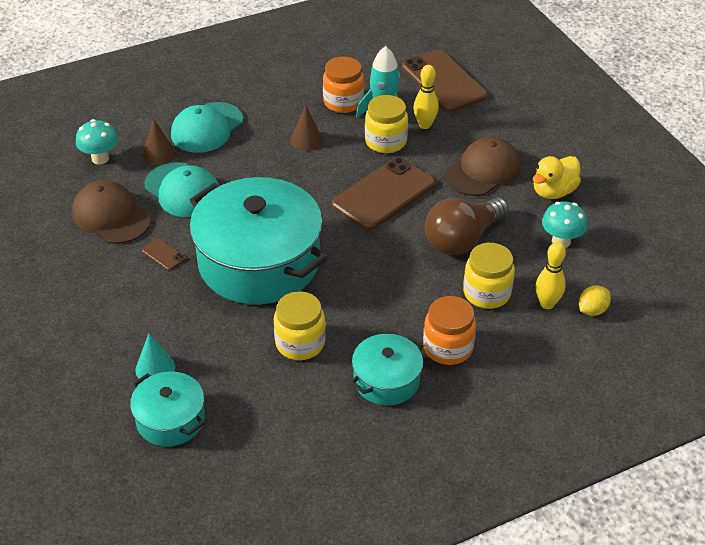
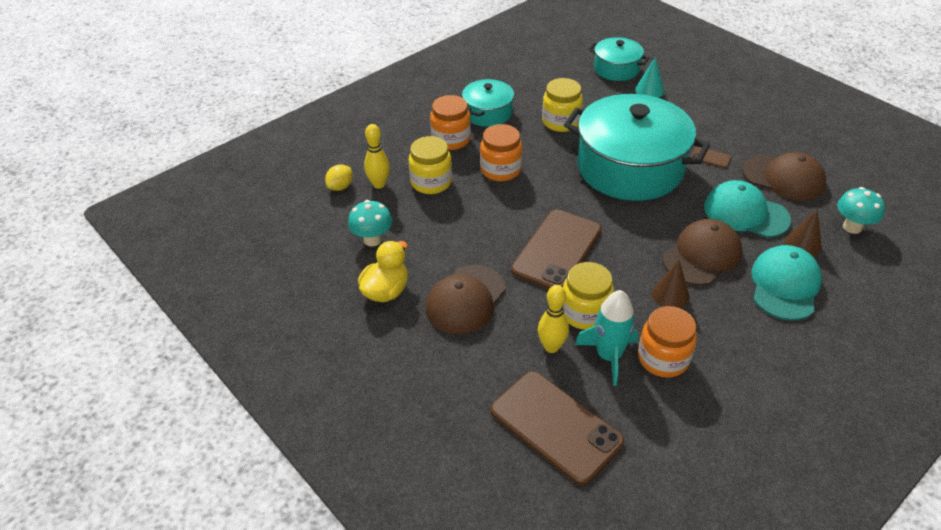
camera: 165 degrees right, 0 degrees up
(255, 163) = (702, 255): none -> brown cap
(403, 291) = (500, 170): none -> orange jar
(462, 239) = (465, 222): brown light bulb -> none

